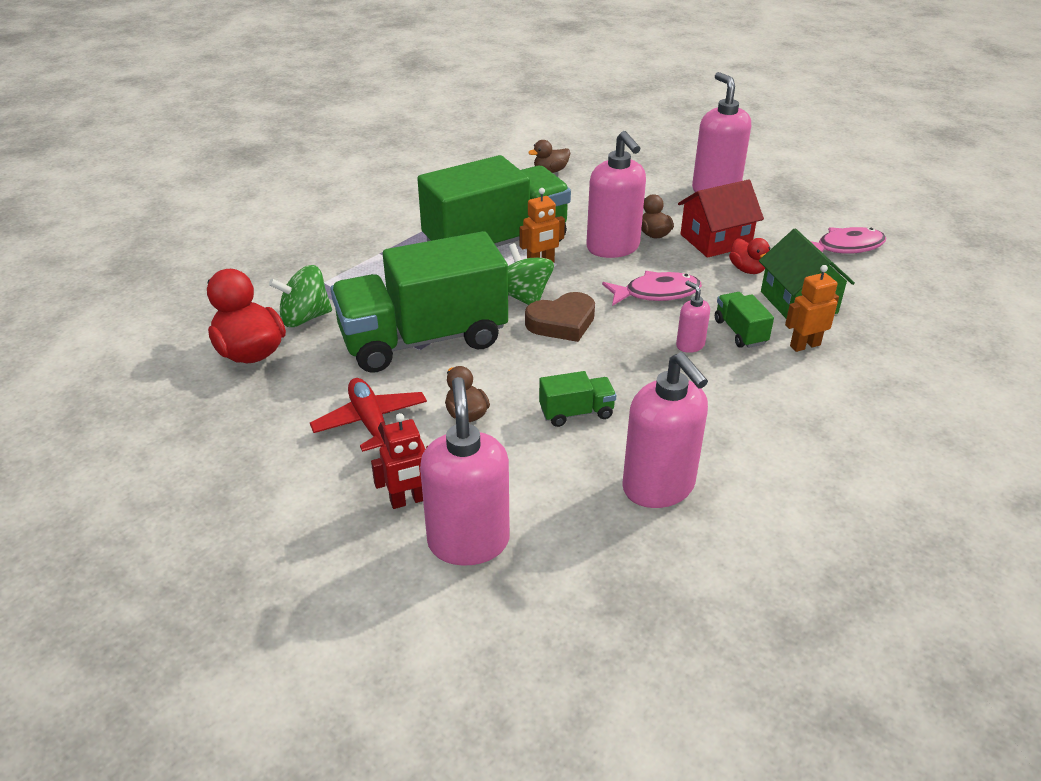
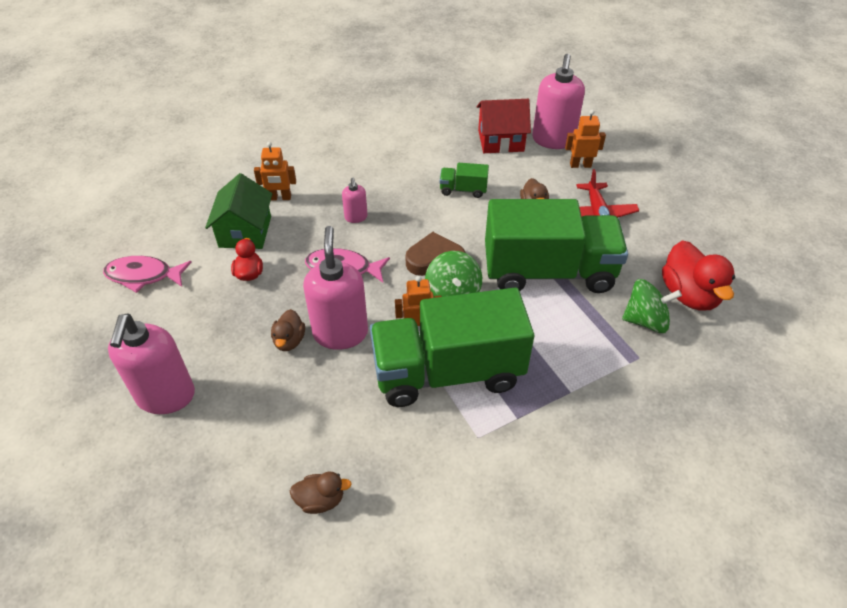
camera: 160 degrees left, 10 degrees up
(409, 500) = (580, 165): red robot -> orange robot
(659, 487) = (442, 141): pink soap dispenser -> none
(715, 240) = (241, 316): red house -> red house (501, 140)
(740, 332) = (312, 218): green truck -> none

